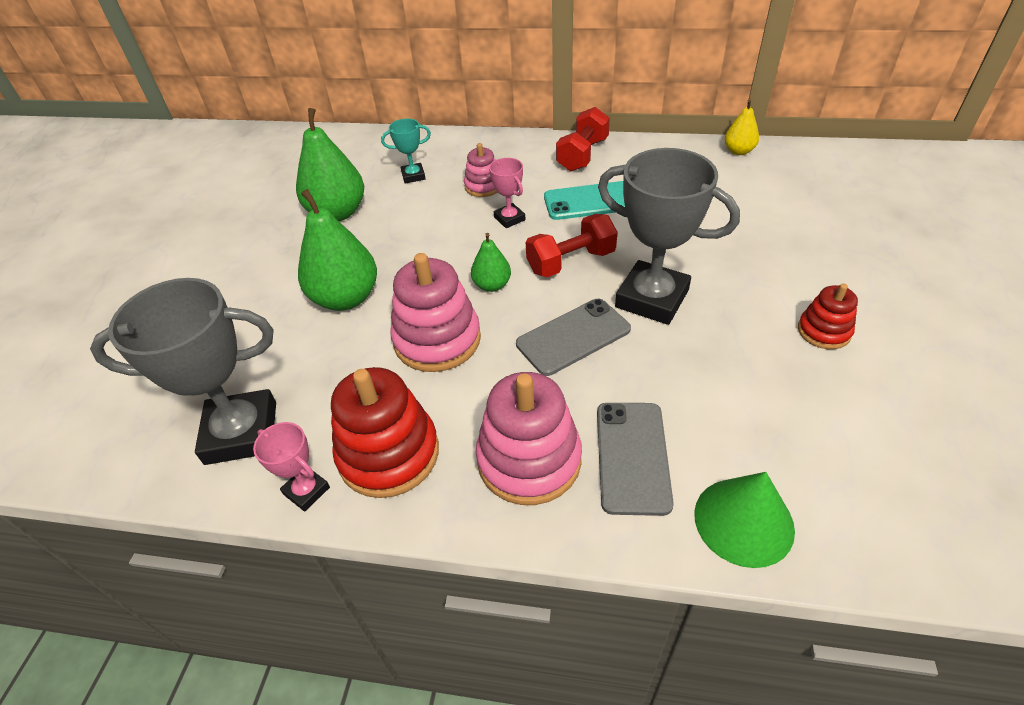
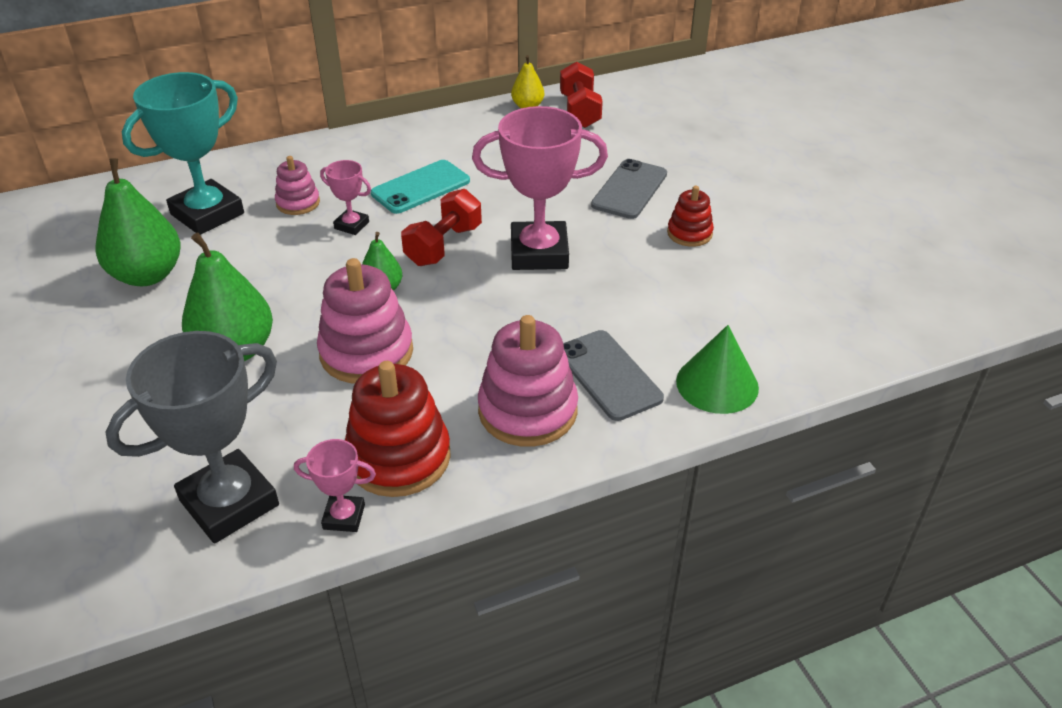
camera: 35 degrees left, 5 degrees down
(413, 176) = (207, 214): turquoise trophy -> turquoise trophy, size x2.10
(573, 337) = (493, 306): grey phone -> grey phone (629, 189)
(582, 155) = (380, 146): red dumbbell -> red dumbbell (580, 111)
(652, 299) = (539, 253): grey trophy -> pink trophy

